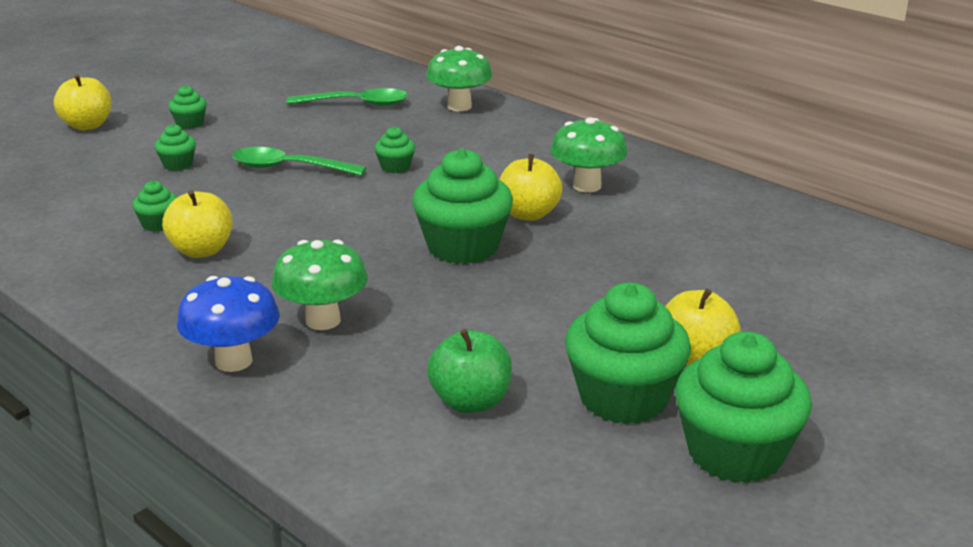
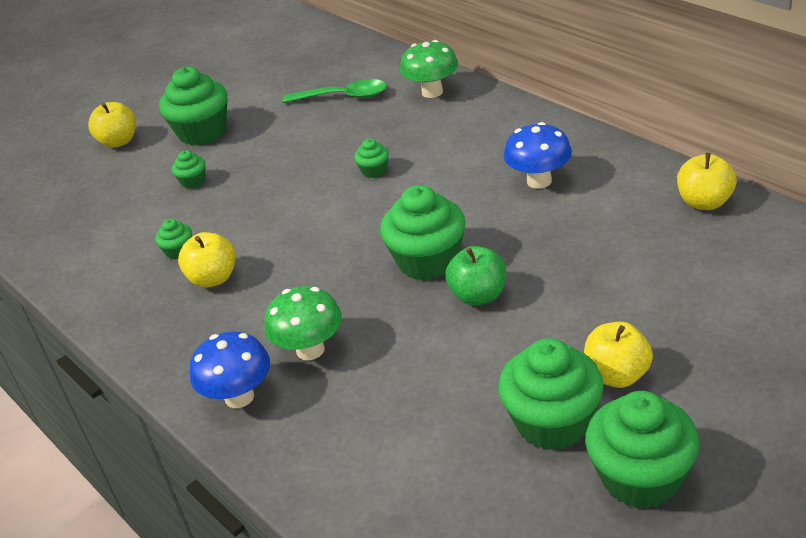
camera: 10 degrees right, 10 degrees up
(190, 123) = (202, 132): green cupcake -> green cupcake, size x2.14
(288, 168) = (284, 179): green spoon -> none
(470, 402) = (426, 431): green apple -> green apple (478, 295)
(528, 214) = (486, 219): yellow apple -> yellow apple (704, 202)
(587, 186) = (539, 181): green mushroom -> blue mushroom

